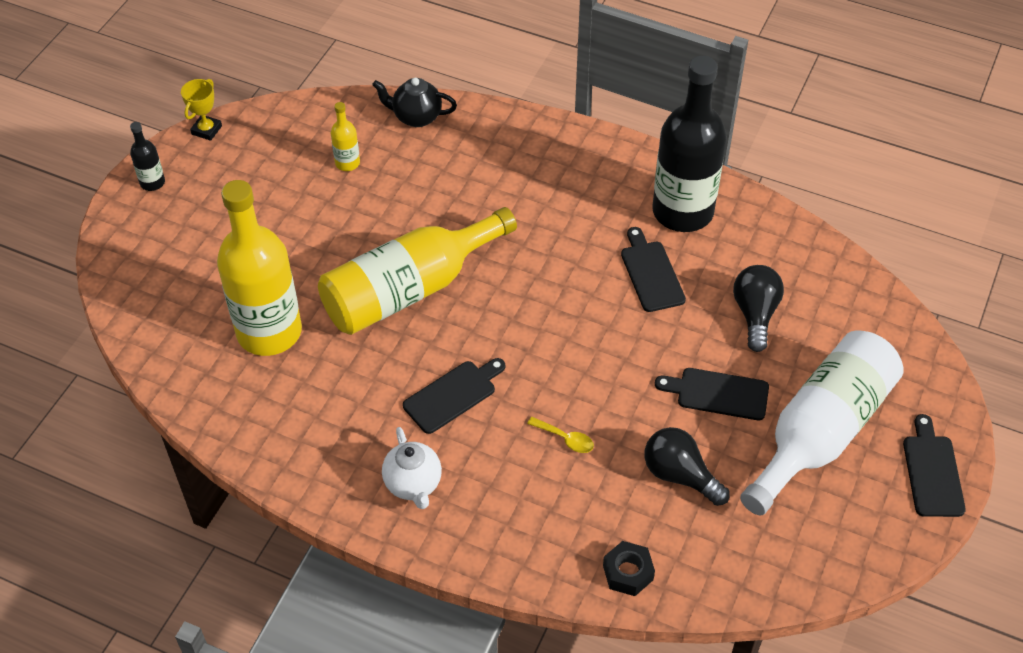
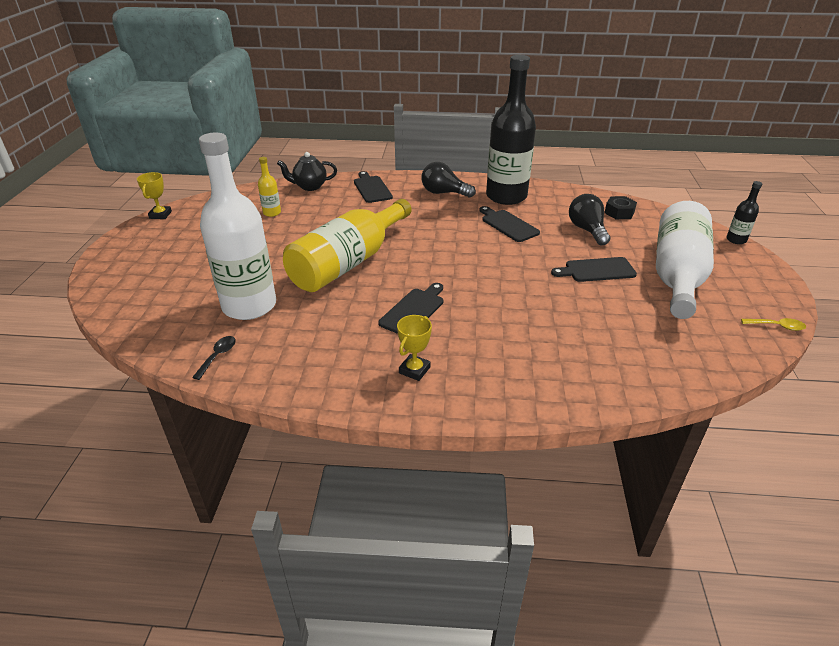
camera: 20 degrees left, 15 degrees down
(152, 182) = (125, 246): black bottle -> black bottle (736, 240)
(215, 400) = (218, 356): none -> black spoon
(269, 332) = (249, 306): yellow bottle -> white bottle
(413, 484) = (414, 370): white teapot -> yellow trophy
(565, 439) = (513, 316): yellow spoon -> yellow spoon (777, 326)
(628, 573) = (619, 383): black nut -> black nut (619, 212)
(680, 475) = (608, 317): black light bulb -> black light bulb (444, 193)
(932, 472) = (762, 278): black cutting board -> black cutting board (372, 188)

